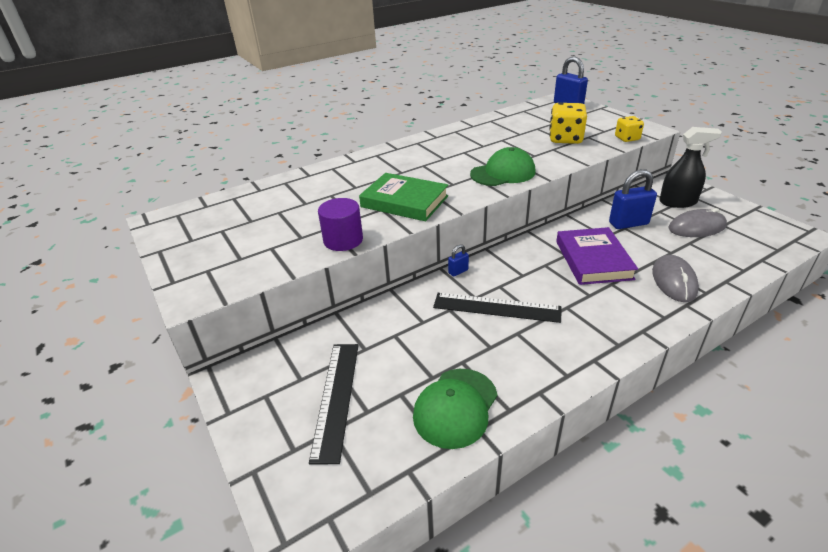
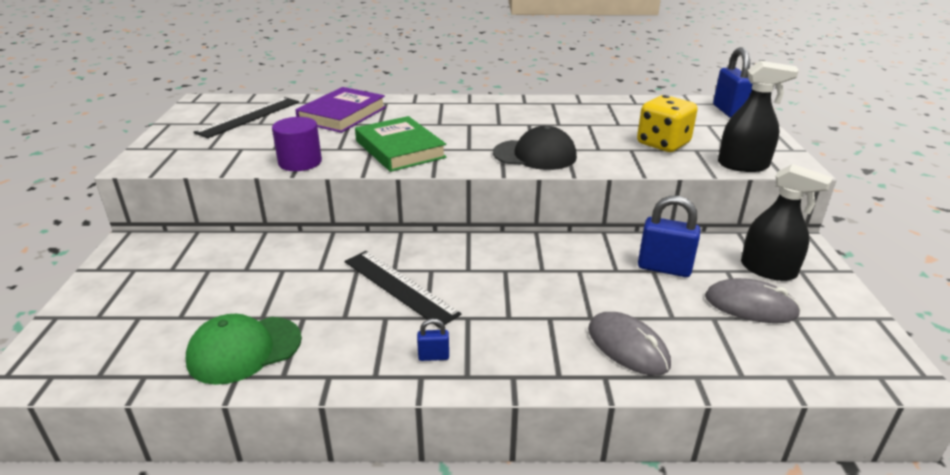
camera: 30 degrees right, 5 degrees down
(336, 398) = (173, 295): black ruler -> black ruler (249, 117)
(458, 271) = (411, 241): blue padlock -> blue padlock (433, 356)
(503, 173) = (535, 155): green cap -> black cap
(593, 260) = (564, 287): purple book -> purple book (342, 115)
(627, 138) = (743, 165): yellow dice -> black spray bottle
(674, 281) = (627, 347): grey mouse -> grey mouse turned 75 degrees counterclockwise

